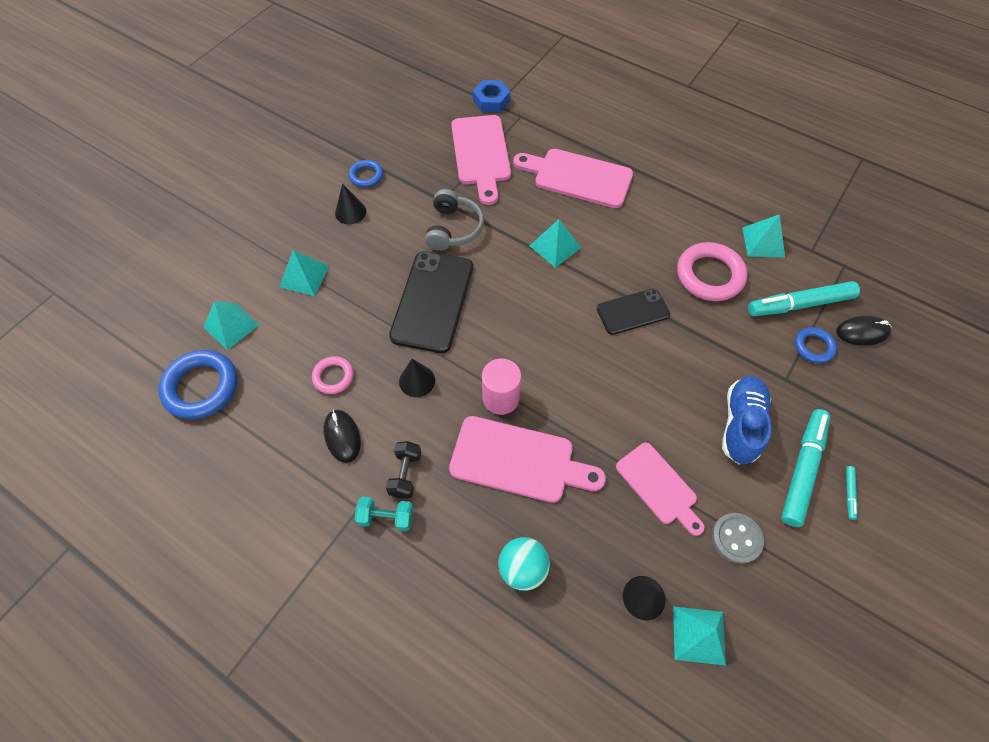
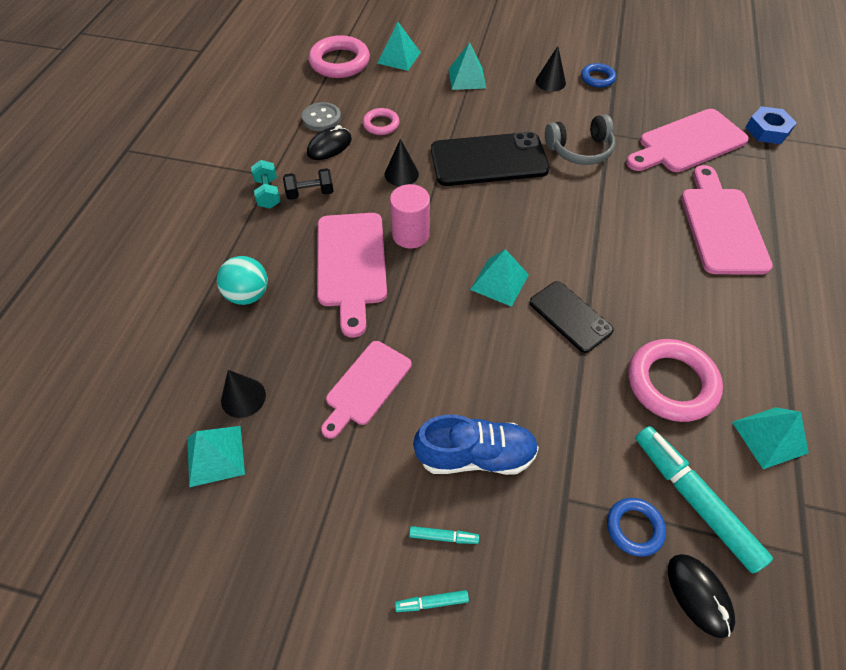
camera: 70 degrees right, 5 degrees down
(201, 387) = (339, 62): blue ring -> pink ring
(555, 246) = (612, 230): turquoise pyramid -> turquoise pyramid (499, 282)
(736, 538) = (330, 474): grey button -> grey button (321, 118)
(802, 469) = (443, 536): turquoise marker -> turquoise marker, size x0.42

